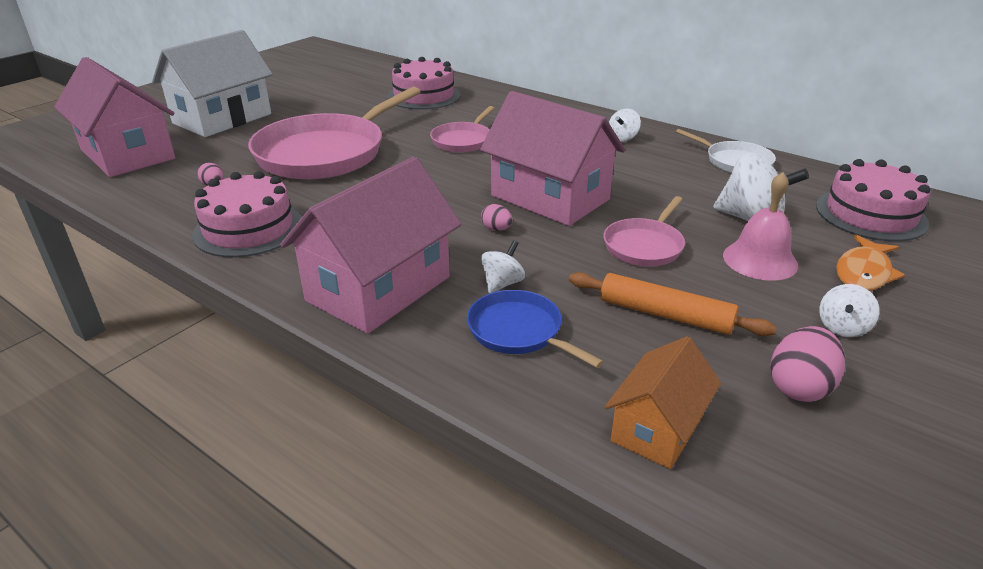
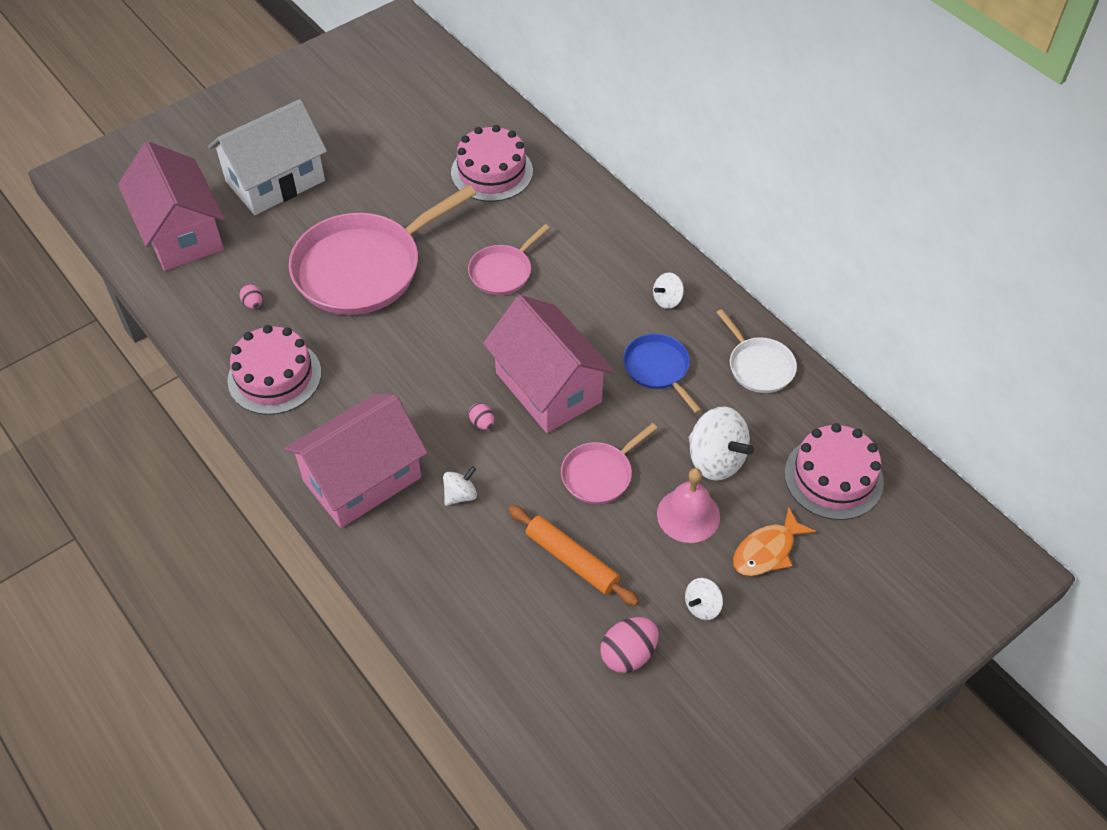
camera: 15 degrees right, 20 degrees up
(518, 331) = (452, 551): blue pan -> blue pan (658, 369)
(657, 428) = (508, 664): orange house -> none

